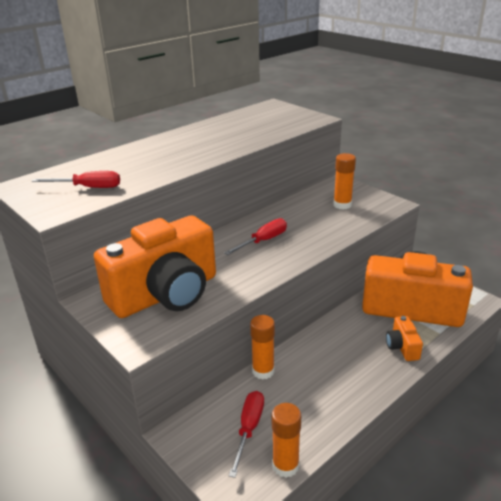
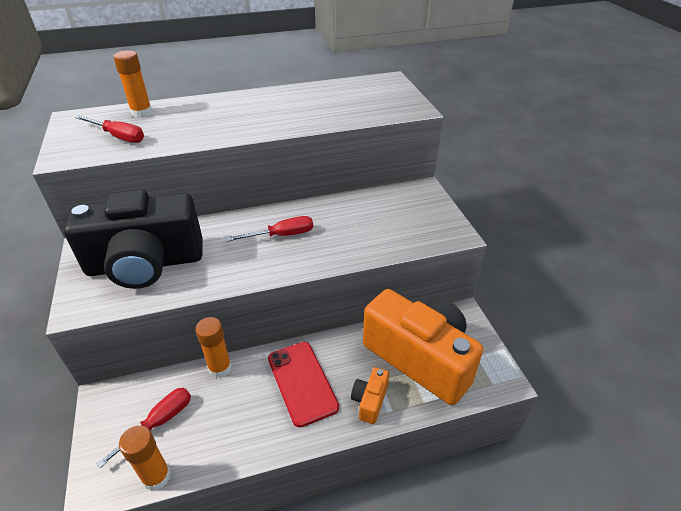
camera: 25 degrees right, 10 degrees up
(166, 294) = (145, 264): orange camera -> black camera
(340, 355) = (302, 382): none -> red phone
(342, 205) = (399, 218): orange glue stick -> orange glue stick (142, 113)

